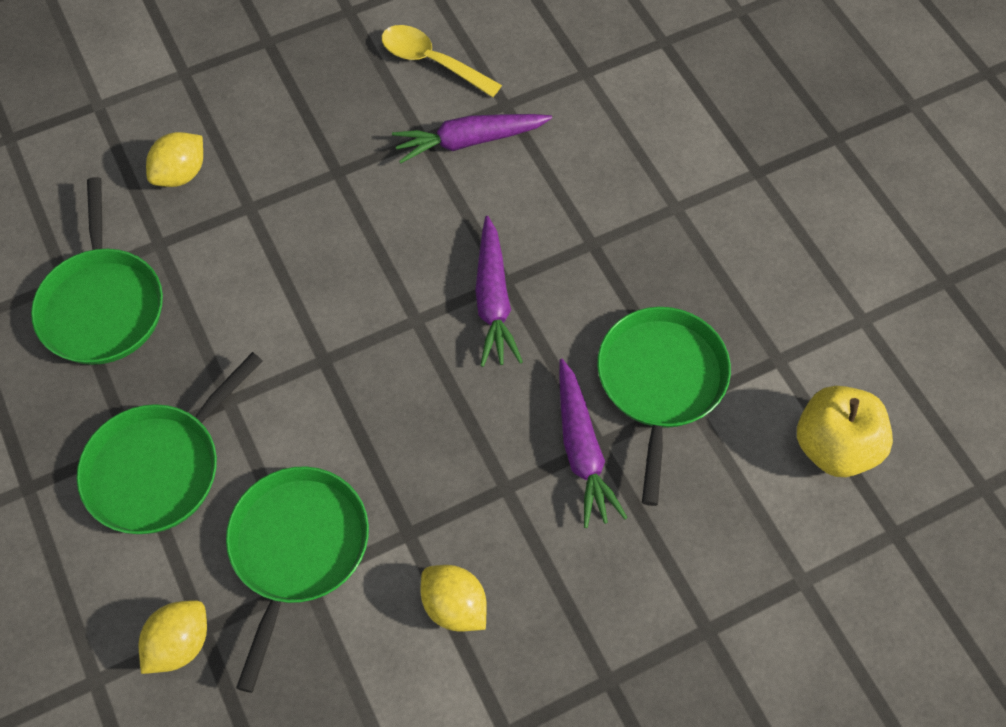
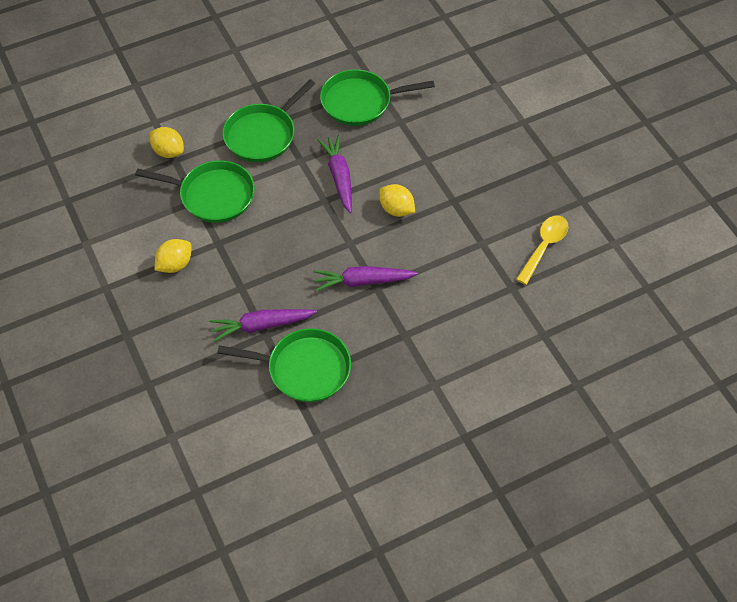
camera: 90 degrees right, 5 degrees down
(159, 468) = (262, 135): green pan -> green pan turned 90 degrees counterclockwise
(181, 174) = (448, 127): yellow lemon -> yellow lemon (396, 209)
(469, 141) = (481, 268): purple carrot -> purple carrot (339, 177)
(834, 446) = (256, 464): yellow apple -> none

